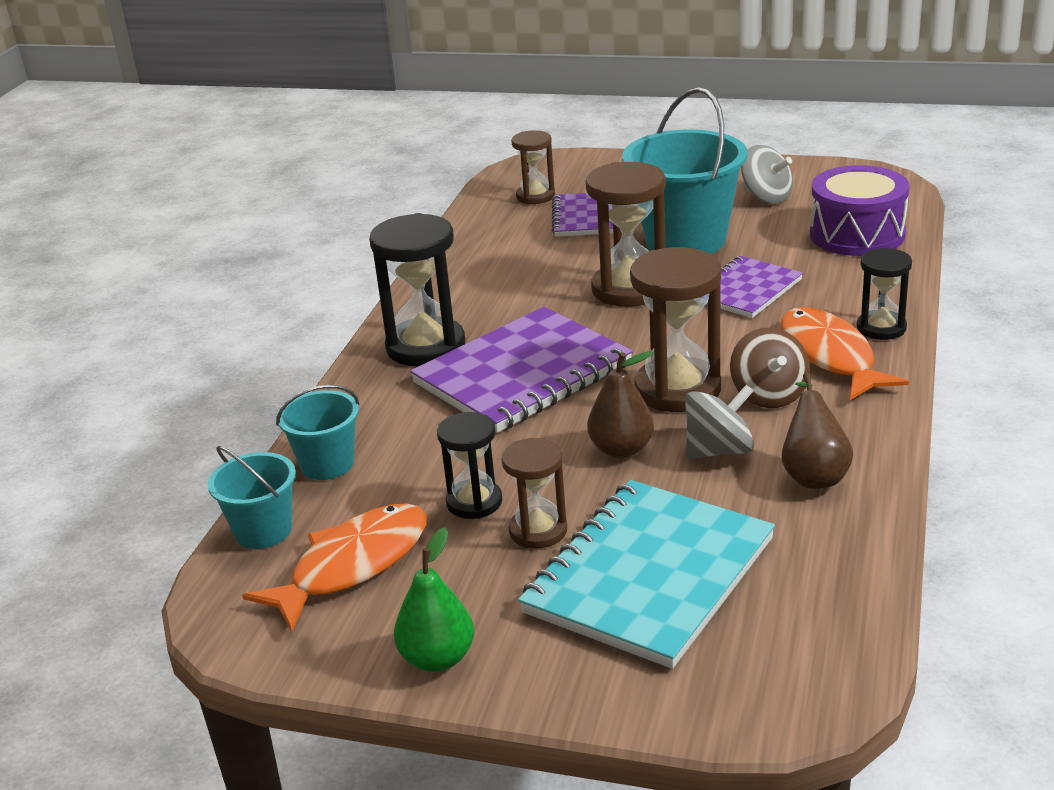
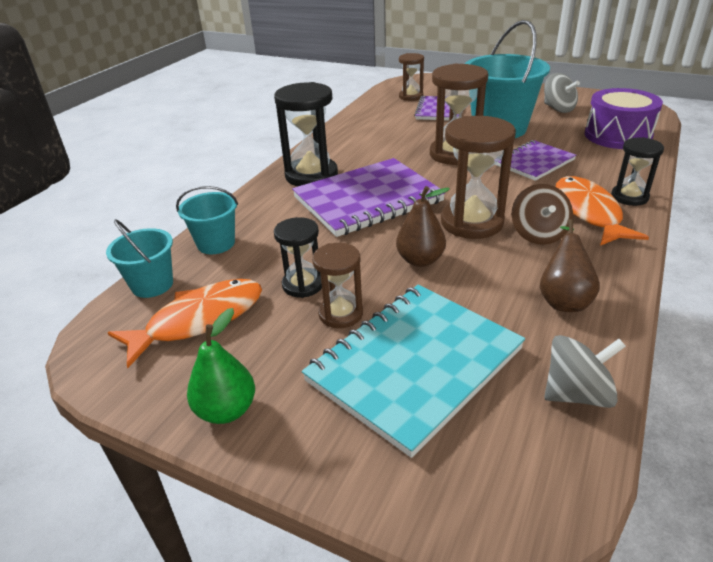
camera: 10 degrees right, 5 degrees up
(719, 450) = (492, 270): grey spinning top -> grey spinning top (577, 394)

